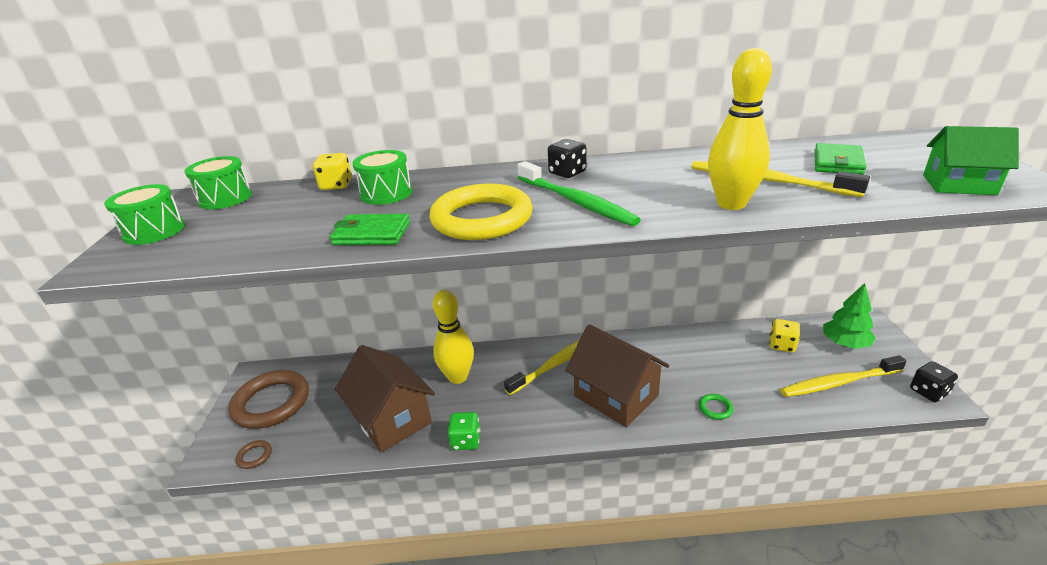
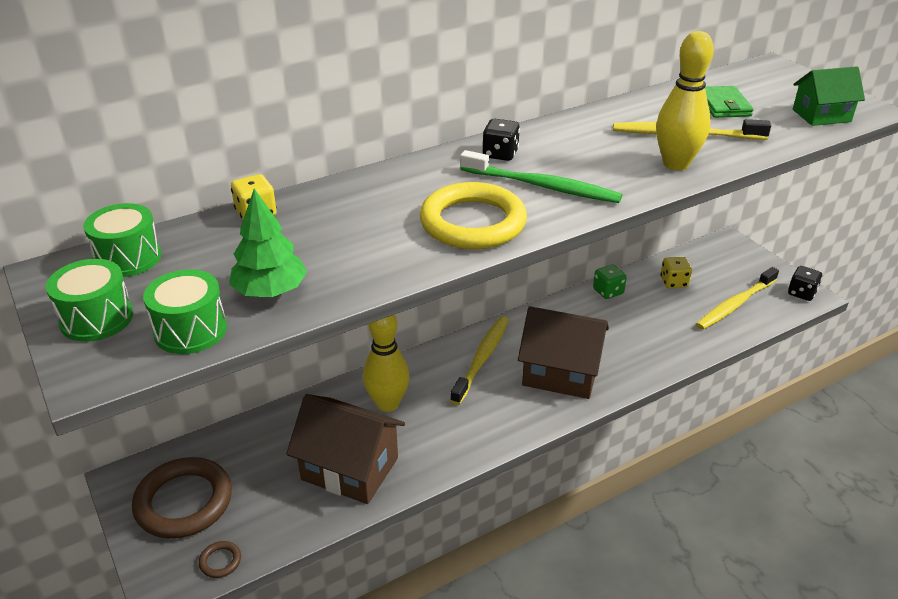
camera: 30 degrees left, 5 degrees up
(371, 234) = (378, 263): green wallet -> none
(386, 193) = (332, 213): green drum -> green drum (190, 330)
(466, 441) = (448, 462): green dice -> green dice (608, 292)
(715, 408) = (653, 357): green ring -> none
(845, 343) = (722, 267): green tree -> green tree (270, 291)

